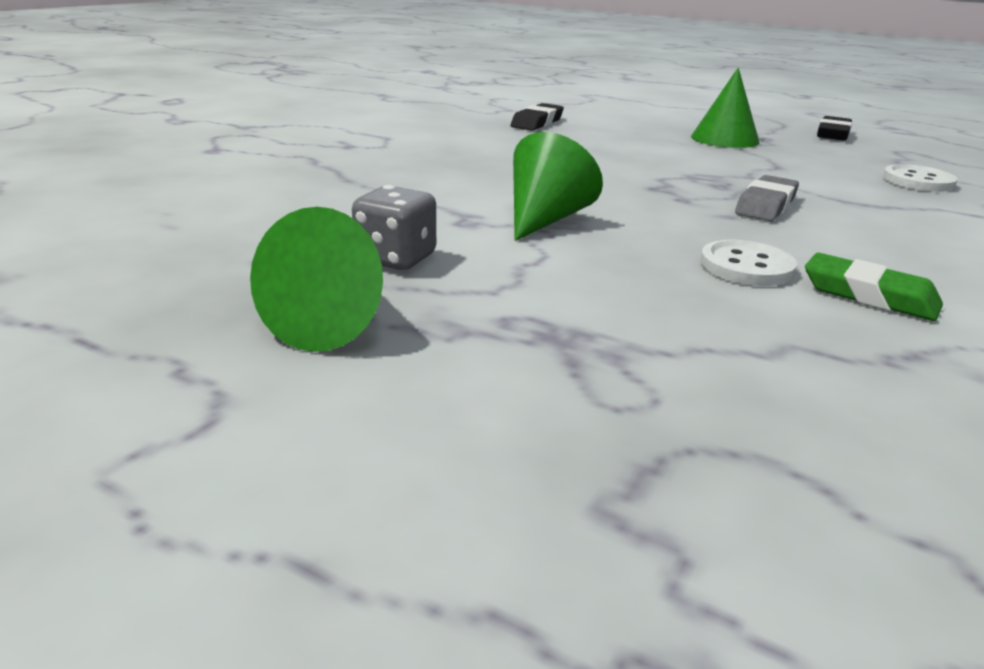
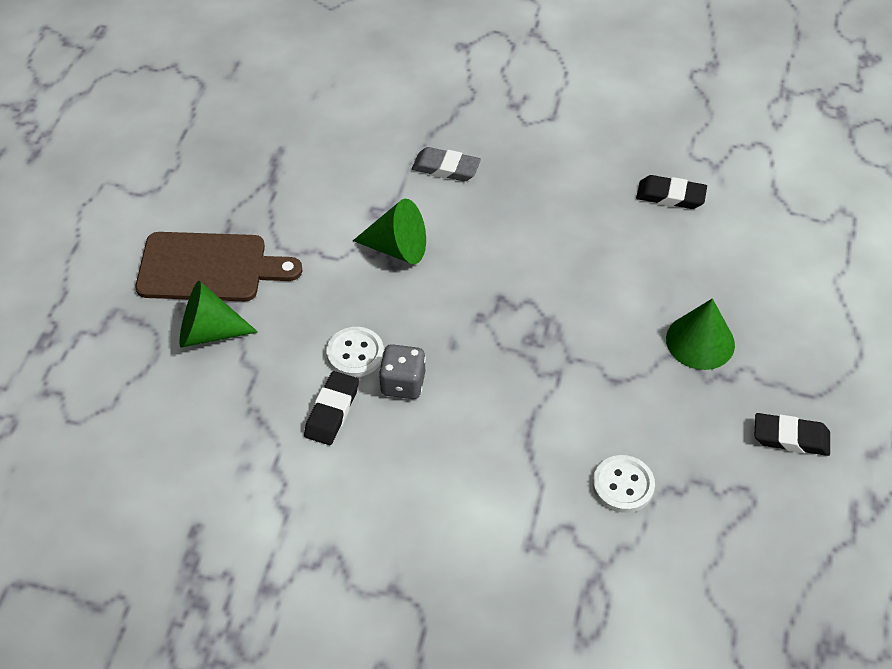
camera: 75 degrees right, 25 degrees up
(333, 323) = (223, 199): green cone -> green cone (209, 332)
(396, 259) = (304, 198): grey dice -> grey dice (403, 383)
(512, 359) = (209, 267): none -> brown cutting board
(765, 205) = (488, 367): grey eraser -> grey eraser (446, 168)
(869, 295) = (332, 411): green eraser -> black eraser

